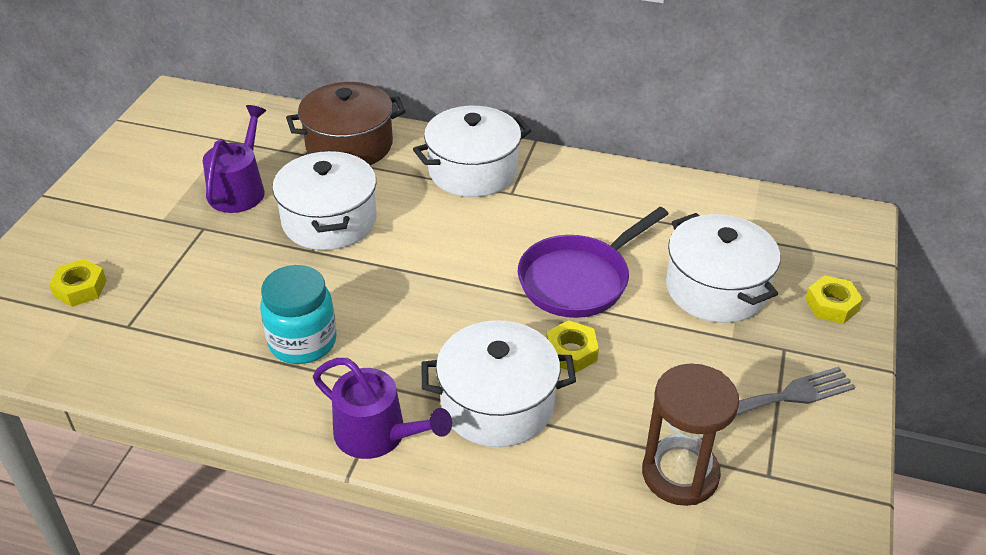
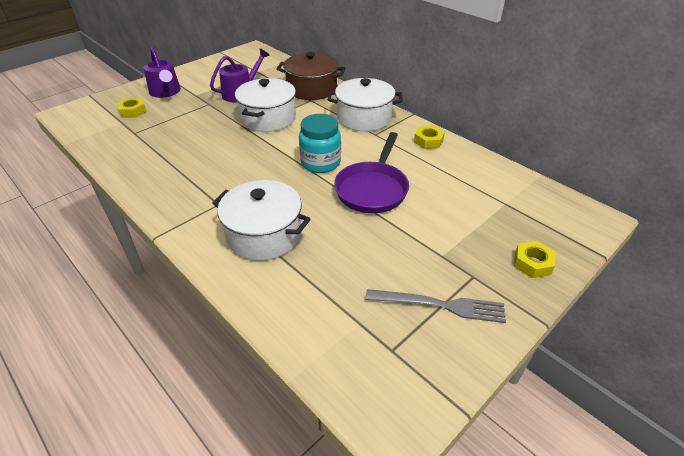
camera: 30 degrees right, 0 degrees up
(302, 342) = (199, 167): turquoise jar -> turquoise jar (320, 163)
(377, 434) = (188, 224): purple watering can -> purple watering can (166, 92)
(571, 352) = (332, 224): yellow nut -> yellow nut (428, 141)
(579, 280) = (372, 189): purple pan -> purple pan turned 60 degrees counterclockwise
(680, 474) = (333, 321): brown hourglass -> none
(716, 288) = (456, 224): white pot -> none

